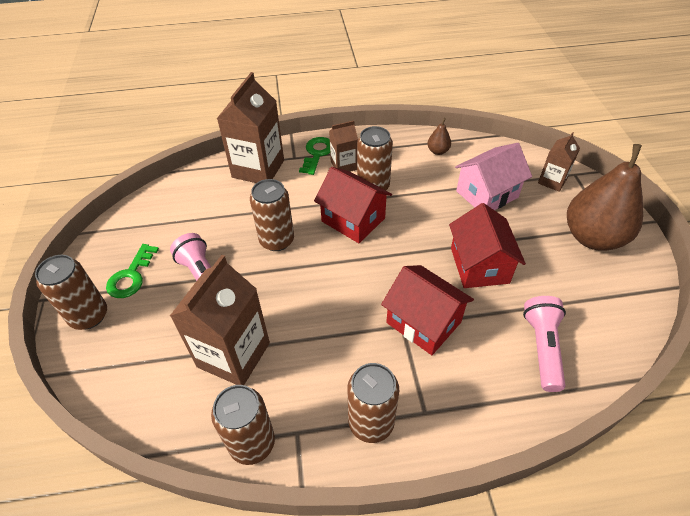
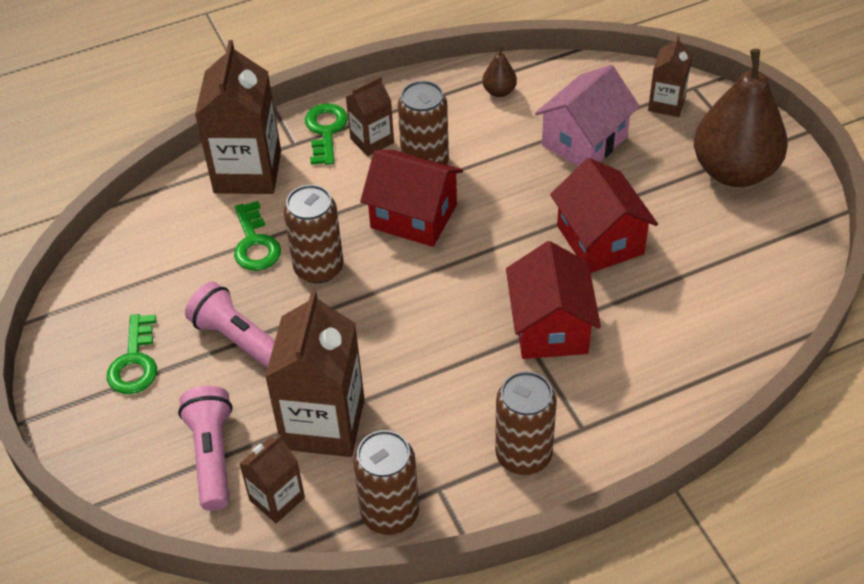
camera: 15 degrees left, 0 degrees up
(89, 316) = (103, 425): brown can -> none
(176, 406) = (277, 499): none -> brown carton
(243, 215) = (255, 243): none -> green key
(423, 322) = (550, 327): red house -> red house turned 60 degrees clockwise
(542, 347) = (701, 322): pink flashlight -> pink flashlight (212, 455)

